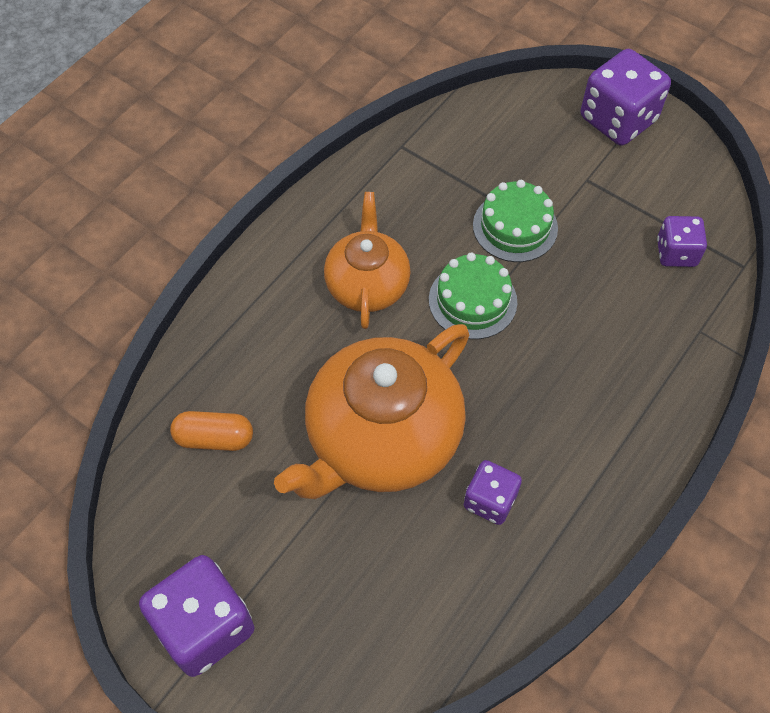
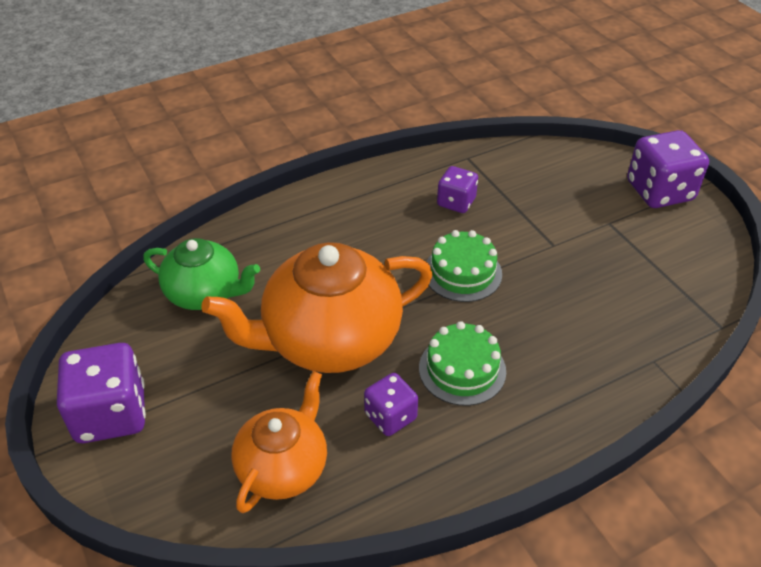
camera: 25 degrees right, 15 degrees down
(214, 438) = (205, 293): orange capsule -> green teapot
(367, 285) = (385, 235): orange teapot -> orange teapot (283, 467)
(515, 226) = (528, 235): green cake -> green cake (462, 369)
(676, 253) = (661, 297): purple dice -> purple dice (456, 202)

